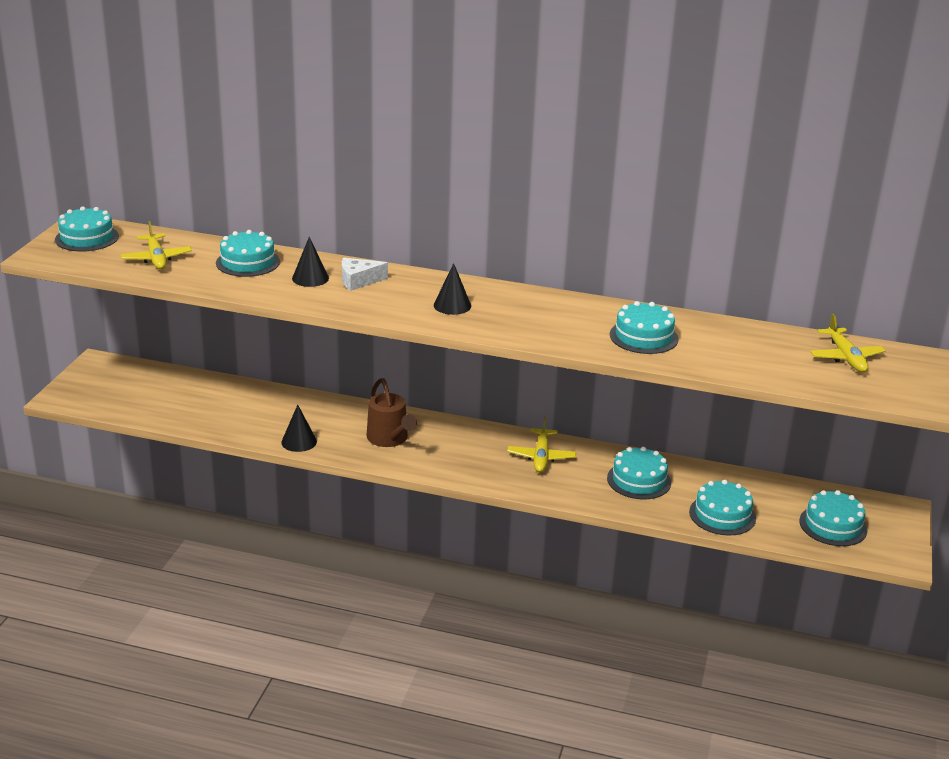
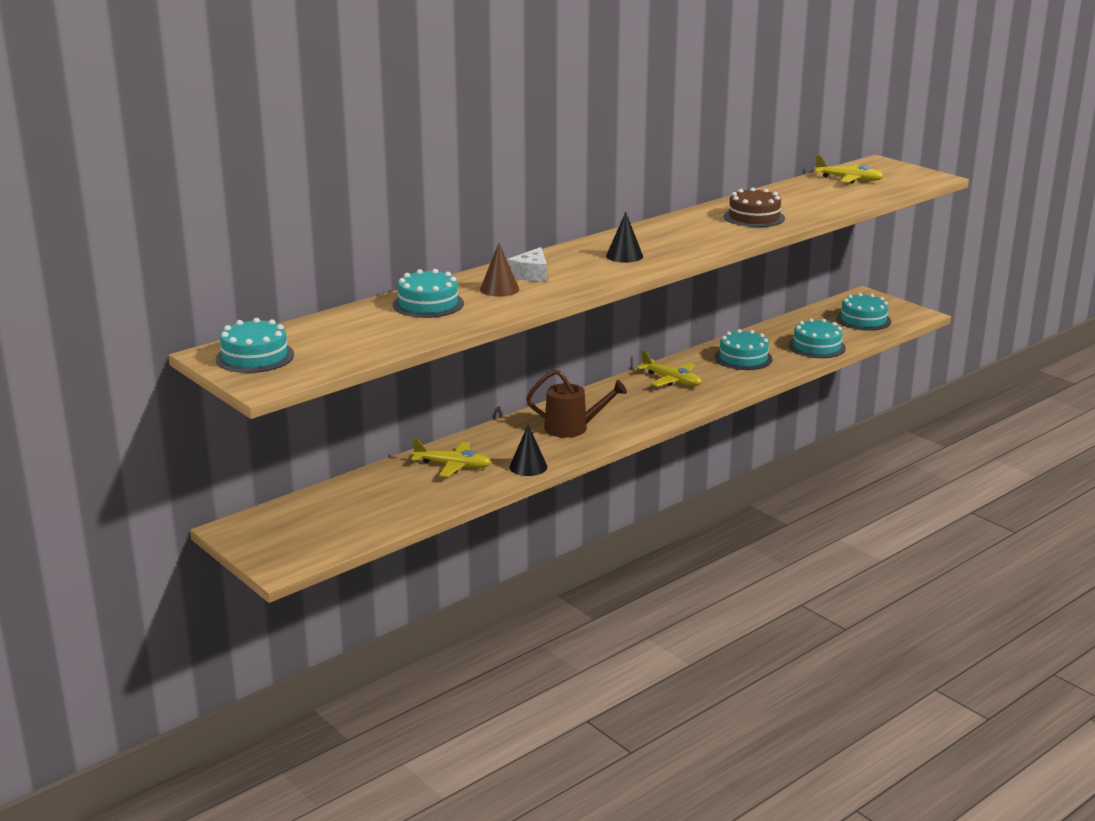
camera: 55 degrees left, 5 degrees down
(156, 258) = (359, 336): yellow plane -> yellow plane (452, 465)
(310, 278) = (499, 289): black cone -> brown cone
(643, 336) = (754, 217): turquoise cake -> brown cake

